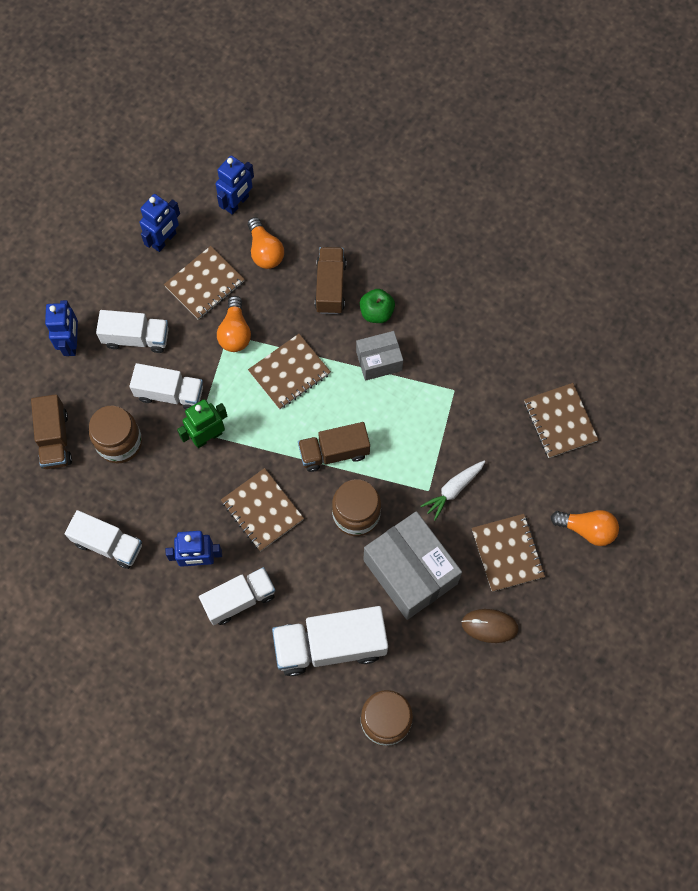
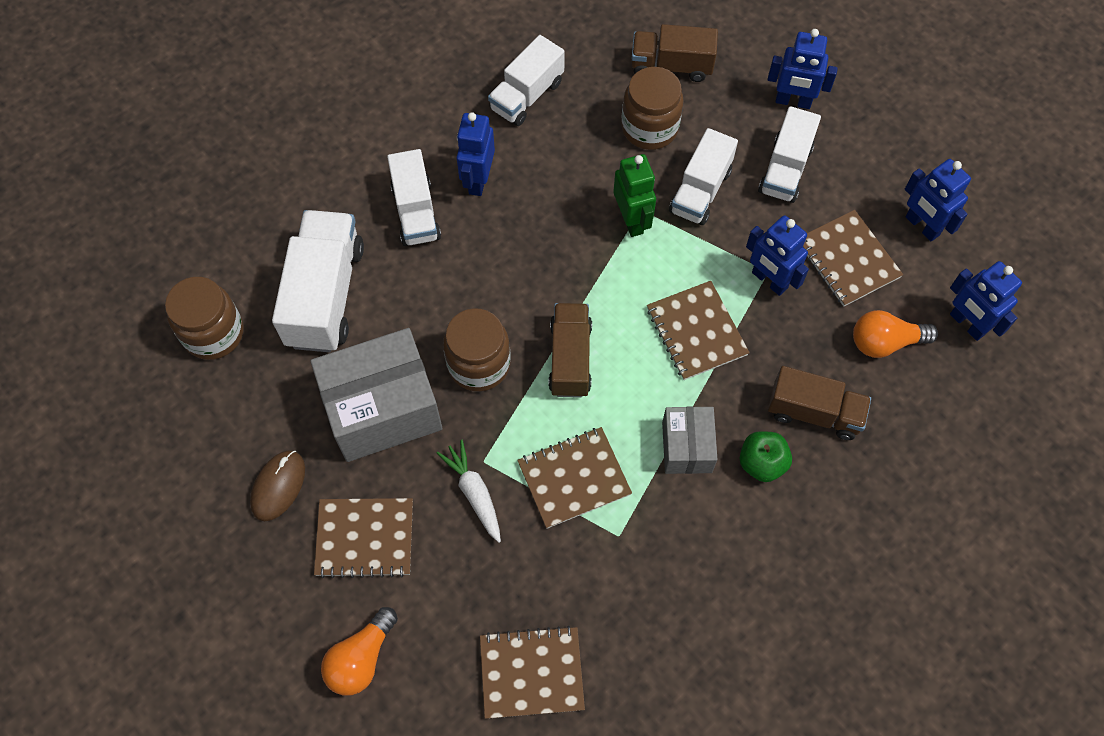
camera: 105 degrees right, 5 degrees down
(235, 332) = (769, 280): orange light bulb -> blue robot
(262, 510) = (518, 259): brown notebook -> brown notebook (574, 478)

